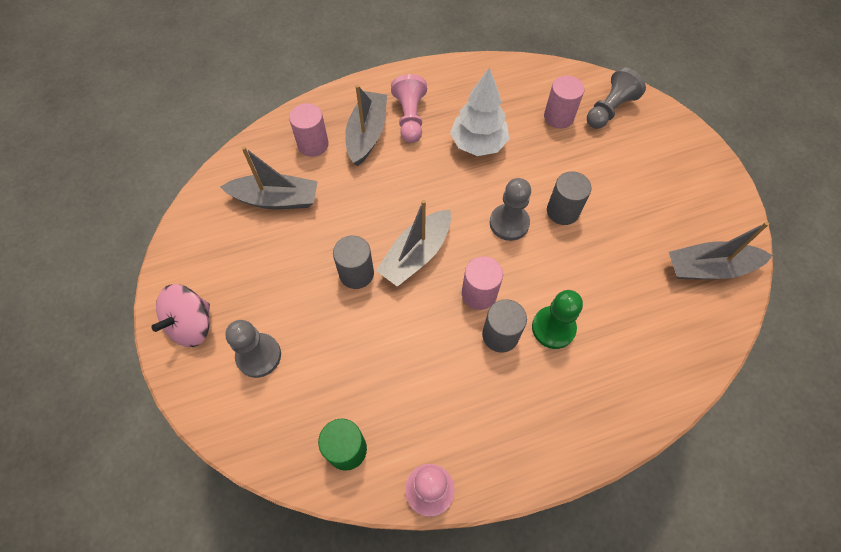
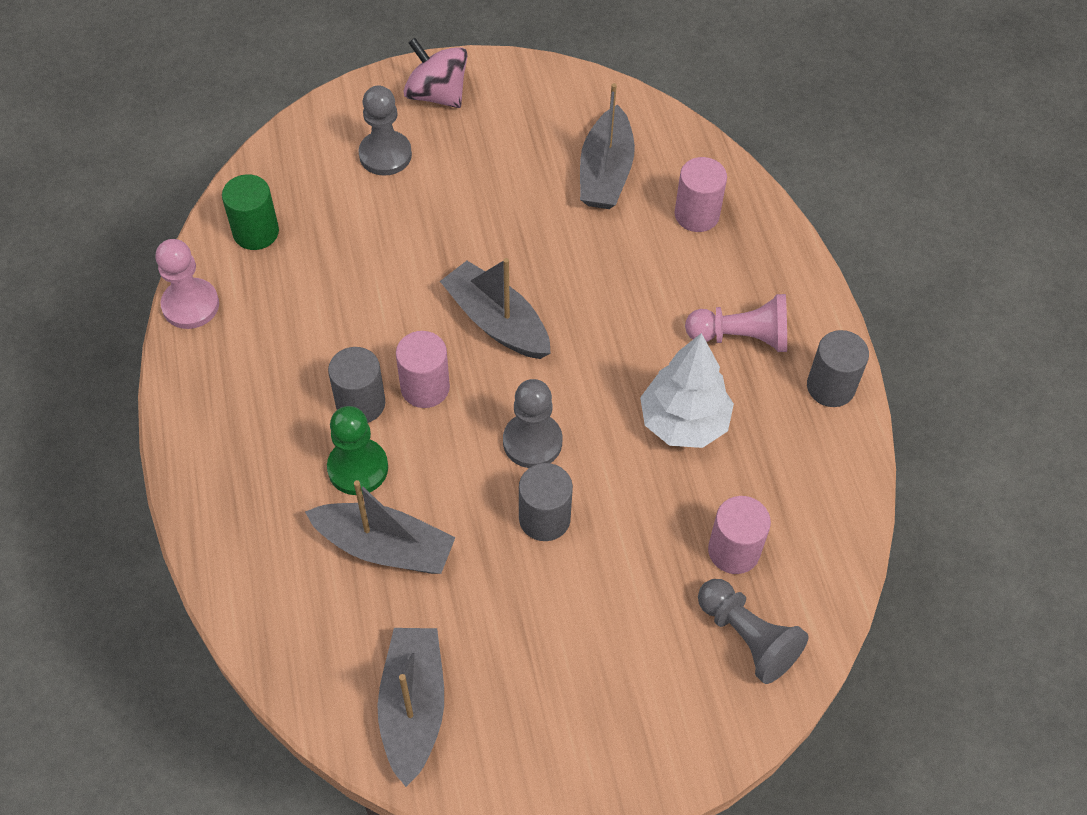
camera: 95 degrees right, 5 degrees down
(356, 273) = (478, 253): grey cylinder -> grey cylinder (830, 387)
(367, 134) = (712, 280): grey boat -> grey boat (385, 547)

